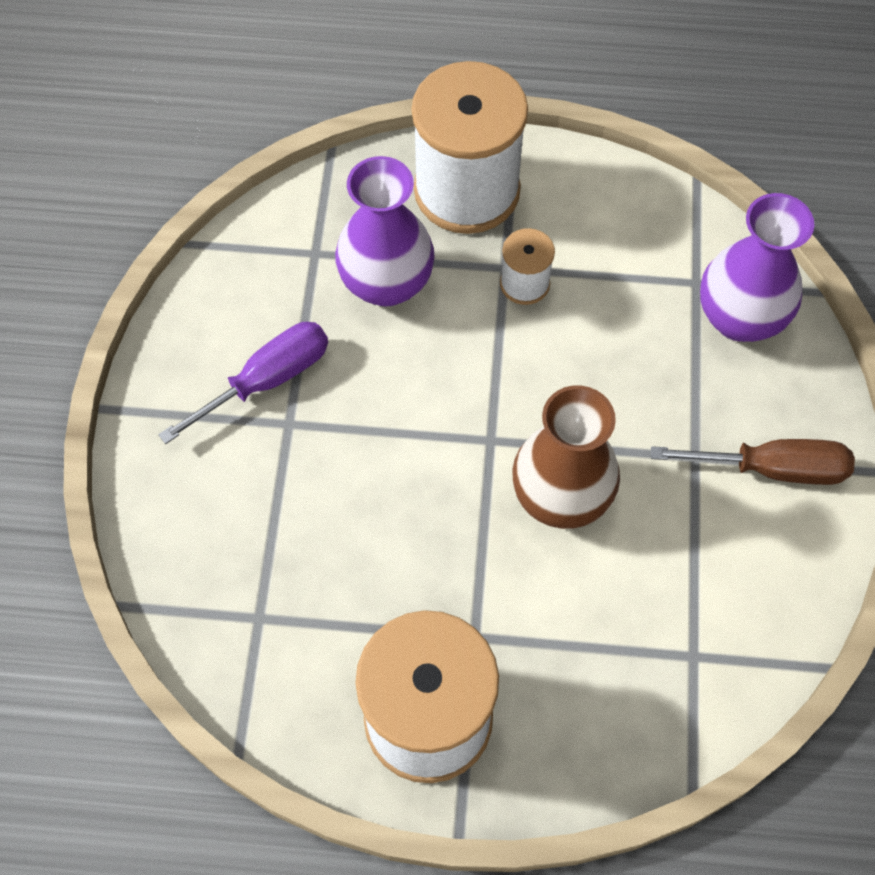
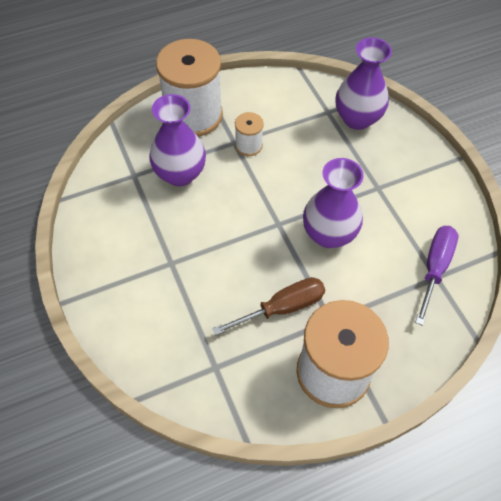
camera: 30 degrees left, 5 degrees down
(266, 380) = (146, 247): purple screwdriver -> purple screwdriver (434, 268)
(561, 496) = (328, 234): brown vase -> purple vase
(772, 468) = (414, 177): brown screwdriver -> brown screwdriver (282, 308)

